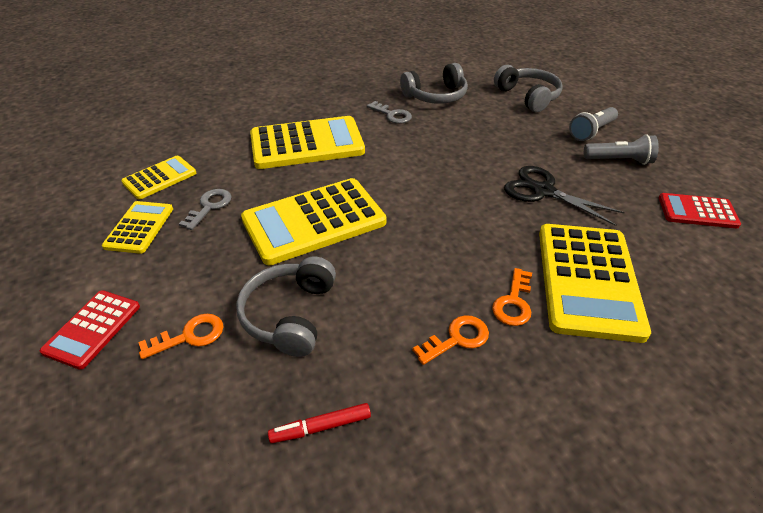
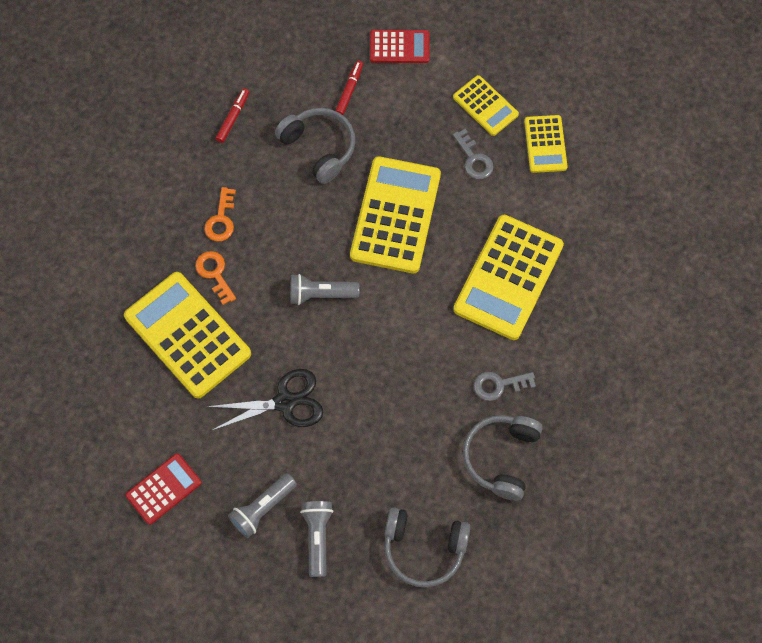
camera: 130 degrees right, 25 degrees up
(92, 329) = (399, 47): red calculator -> red calculator turned 120 degrees clockwise
(189, 336) = (349, 90): orange key -> red marker
(438, 222) = (321, 294): none -> grey flashlight

